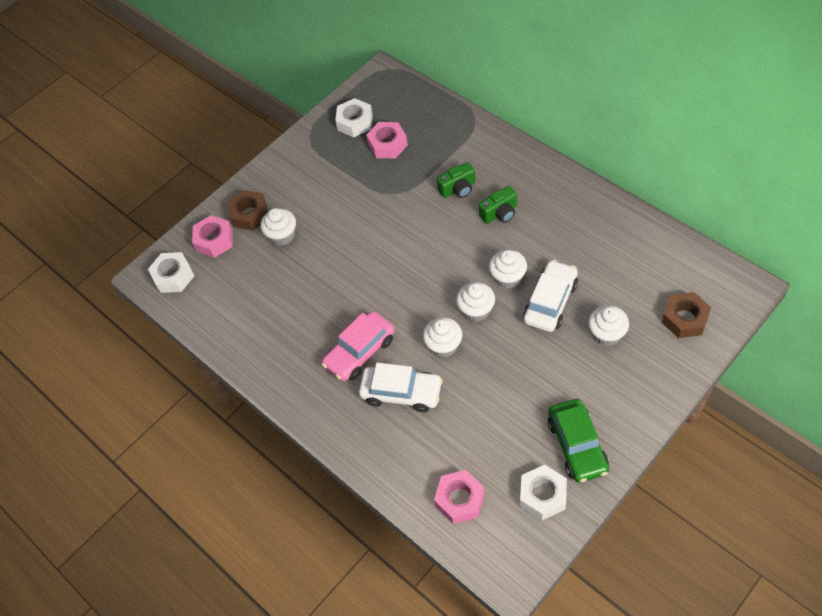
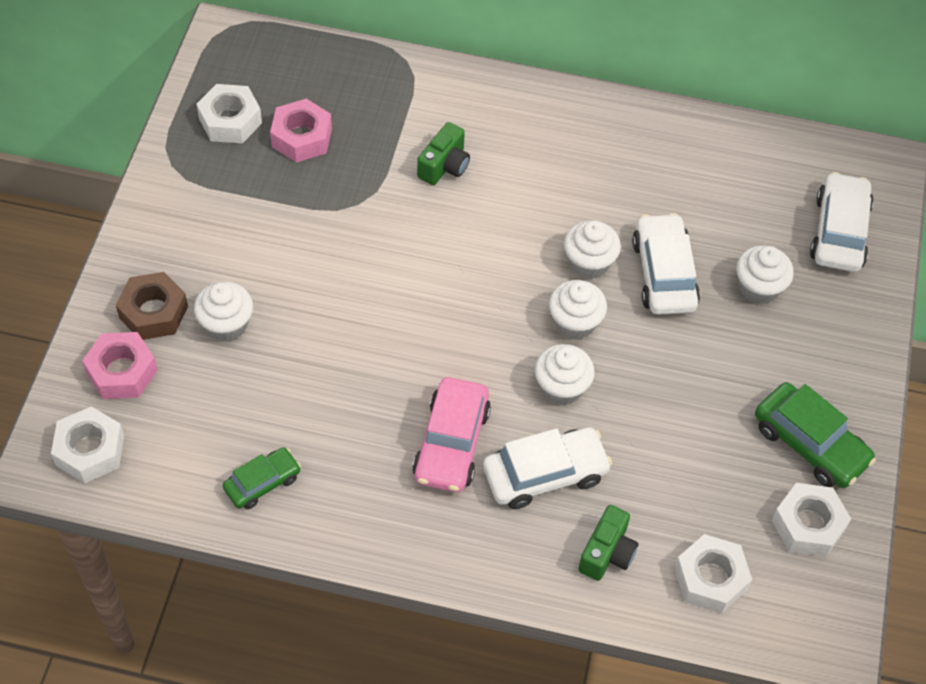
camera: 40 degrees left, 0 degrees up
(246, 330) = (262, 483): none -> green car
(460, 499) = (710, 579): pink nut -> white nut
(499, 213) = (523, 180): green camera -> green camera (607, 553)
(684, 319) = (839, 232): brown nut -> white car

